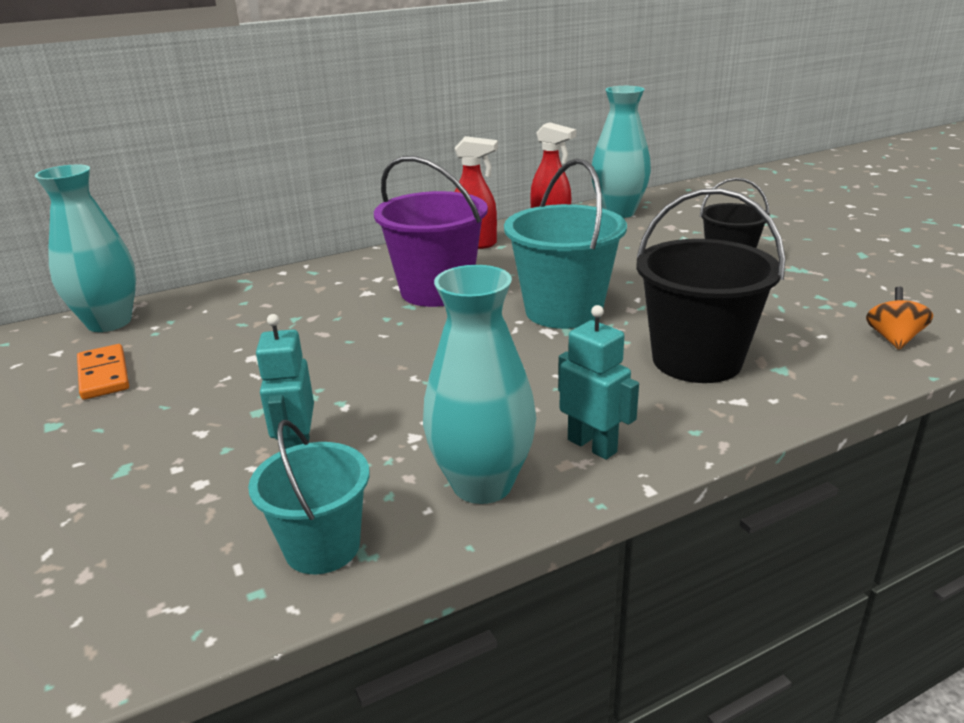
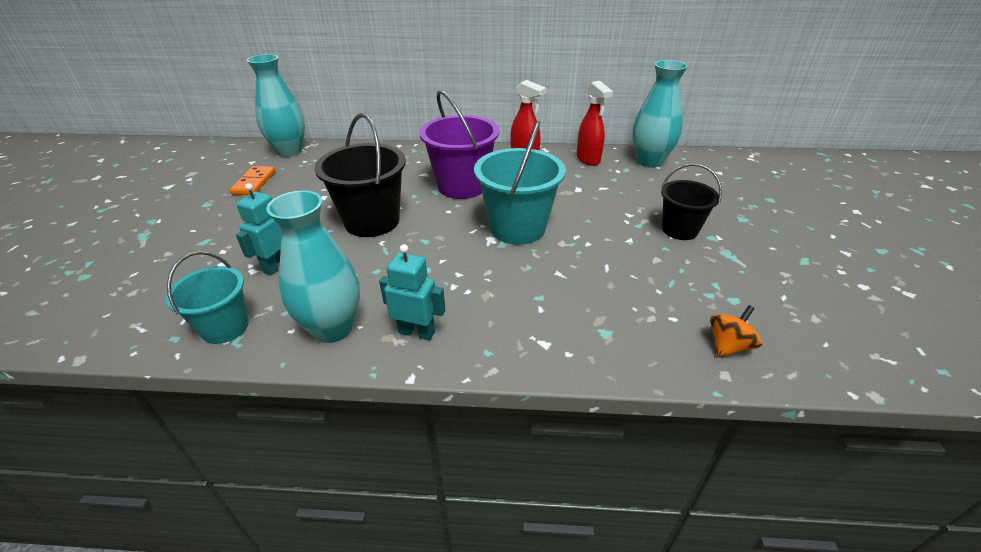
camera: 30 degrees right, 10 degrees up
(592, 445) = (417, 332): turquoise robot -> turquoise robot turned 60 degrees counterclockwise
(696, 360) = (555, 300): black bucket -> black bucket (372, 221)

